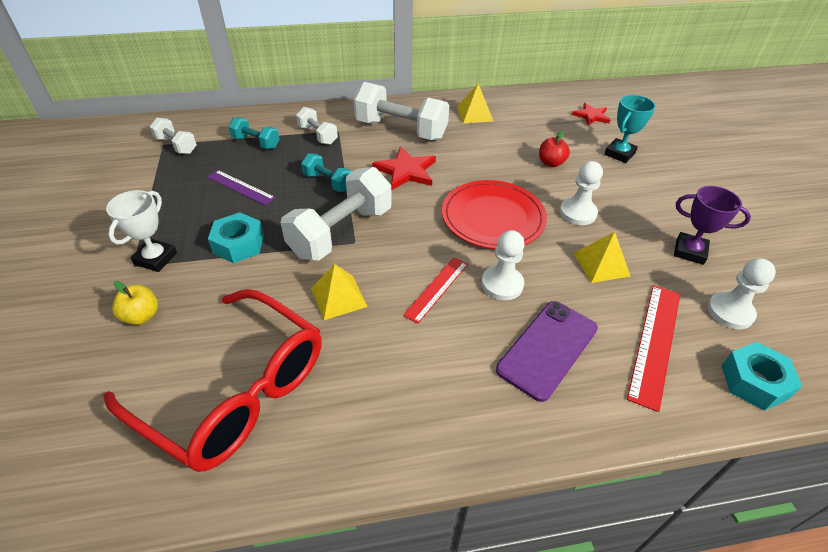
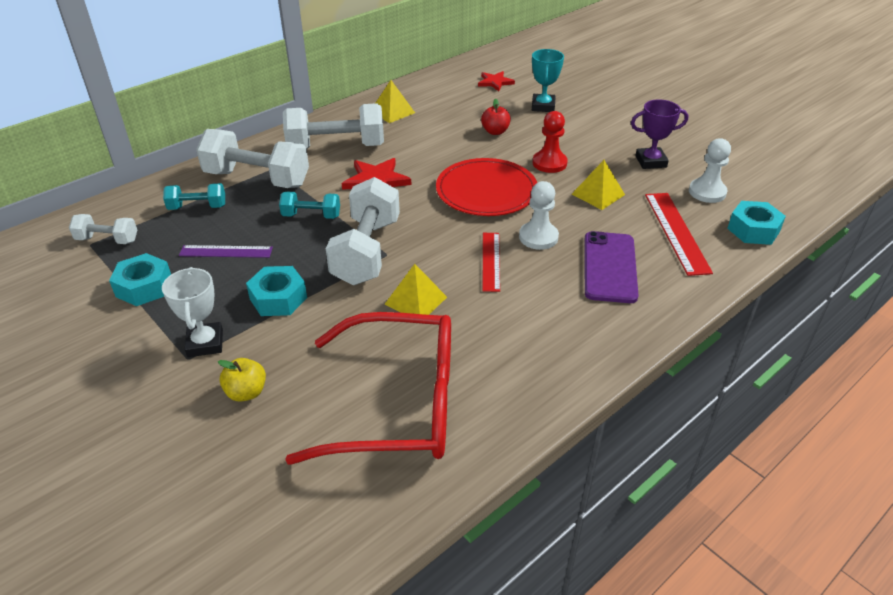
camera: 30 degrees left, 5 degrees down
(162, 193) = (144, 287): none -> turquoise nut
(318, 135) = (257, 179): white dumbbell -> white dumbbell, size x1.93
(578, 213) = (549, 163): white pawn -> red pawn

